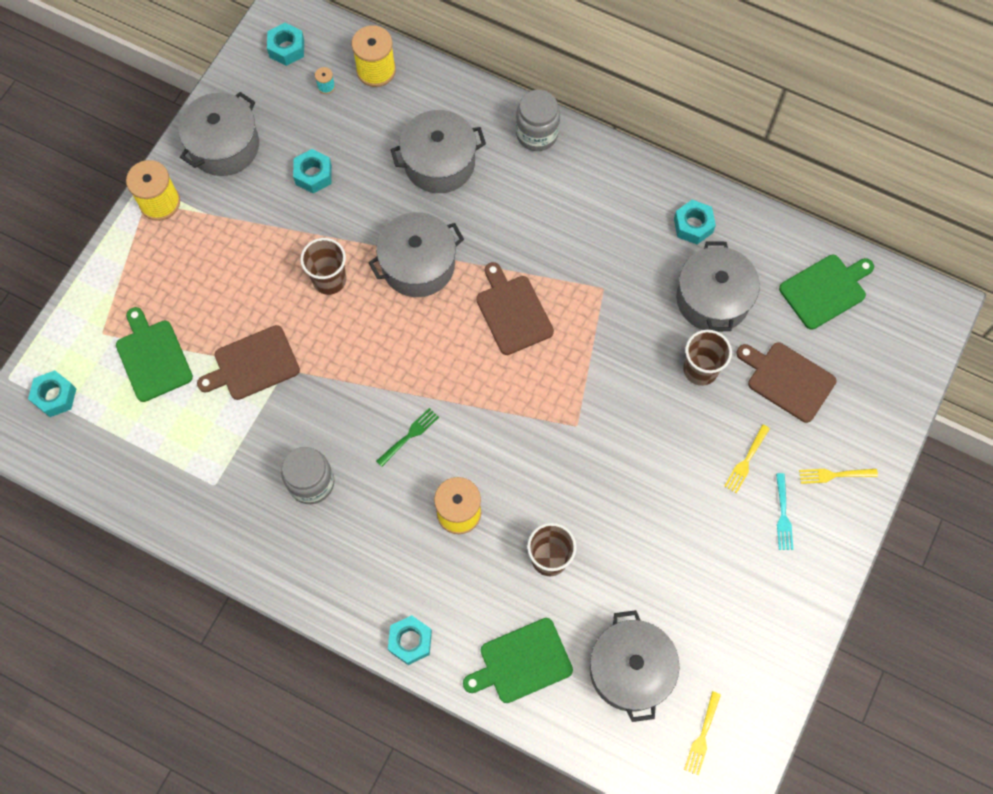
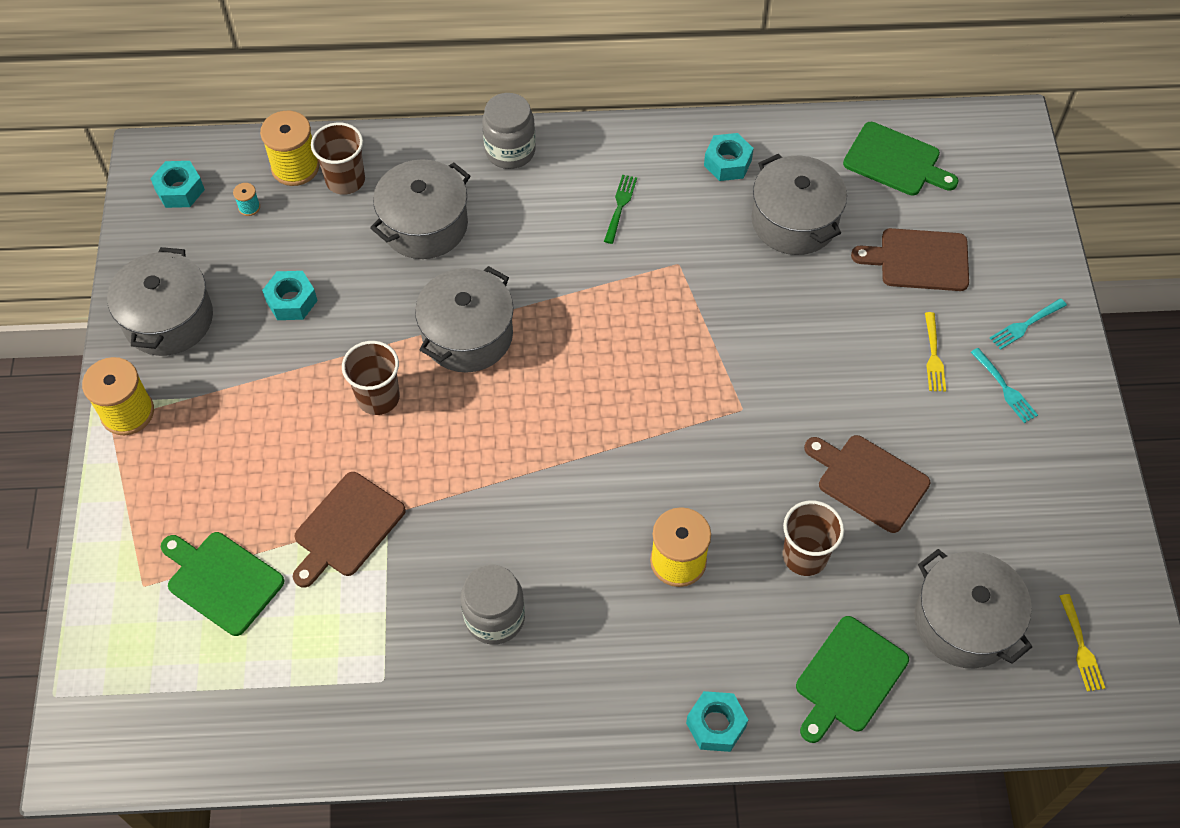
camera: 30 degrees left, 10 degrees down
(55, 396) = (126, 685): turquoise nut -> none
(409, 436) = (572, 511): green fork -> green fork (620, 206)
(512, 312) = (600, 332): brown cutting board -> brown cutting board (869, 481)
(700, 369) = (828, 292): brown cup -> brown cup (345, 180)
(825, 290) = (895, 161): green cutting board -> green cutting board turned 90 degrees clockwise
(834, 475) = (1025, 325): yellow fork -> turquoise fork

